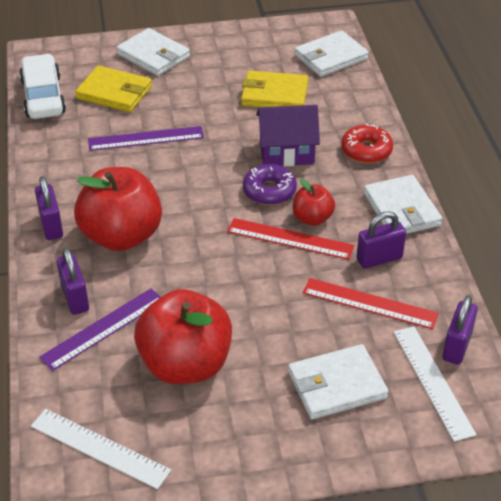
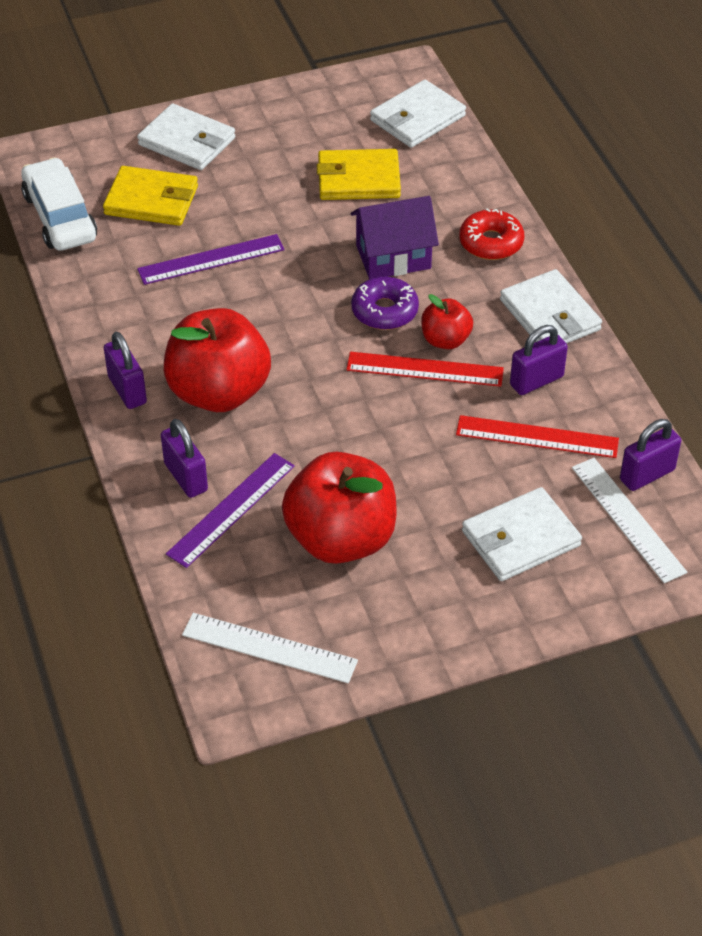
camera: 10 degrees left, 5 degrees up
(457, 346) = (647, 475): purple padlock -> purple padlock turned 45 degrees clockwise

